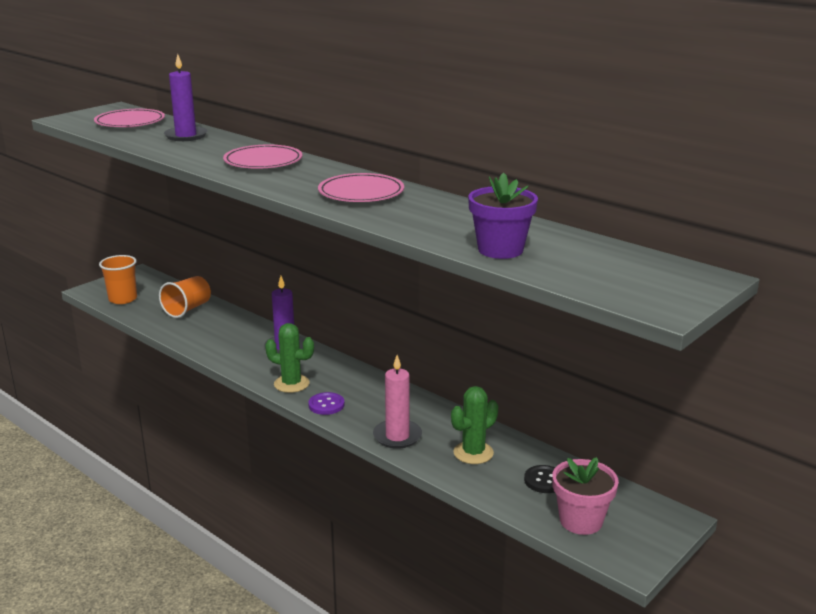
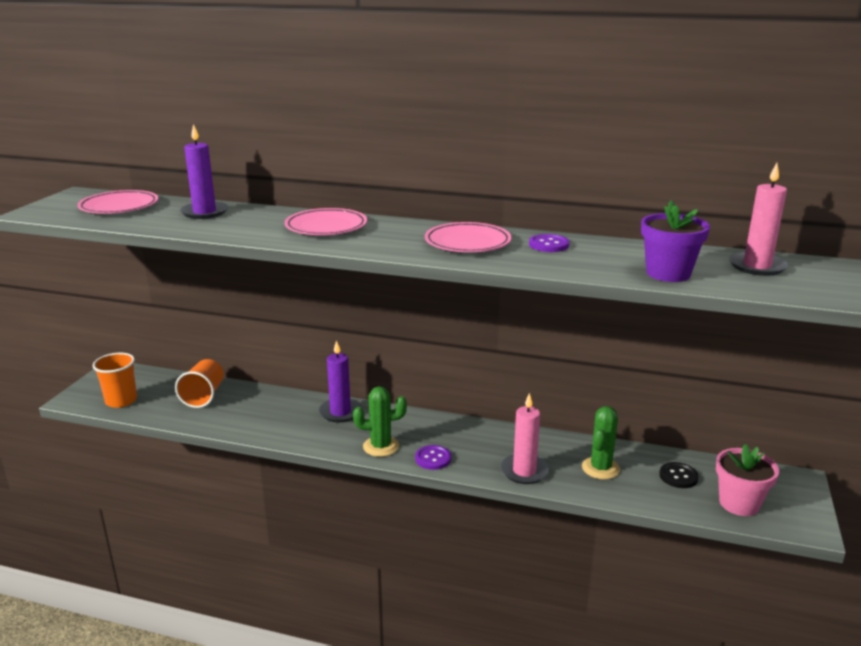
camera: 25 degrees left, 0 degrees up
(431, 206) = (548, 245): none -> purple button
(605, 259) = (757, 266): none -> pink candle

